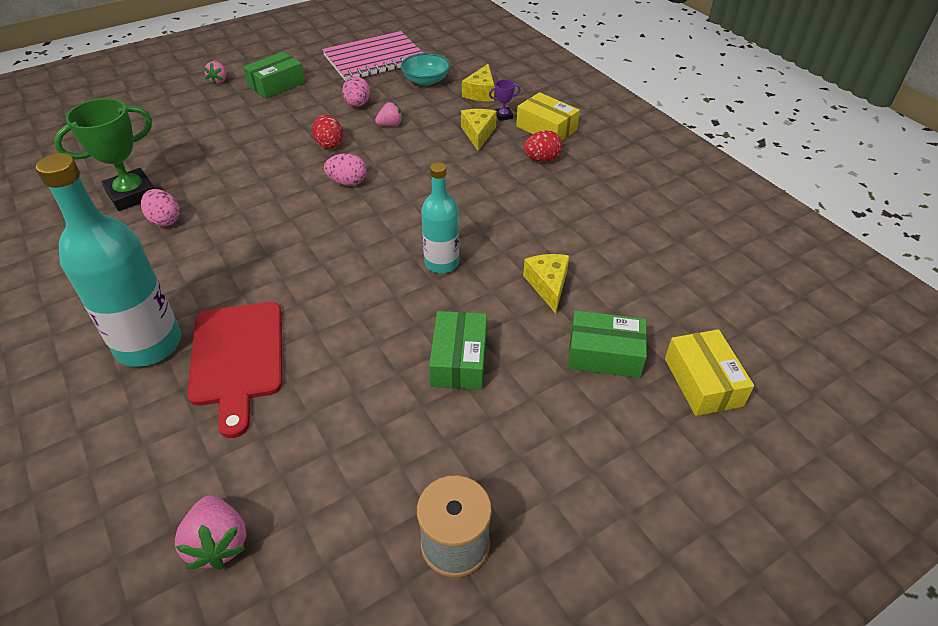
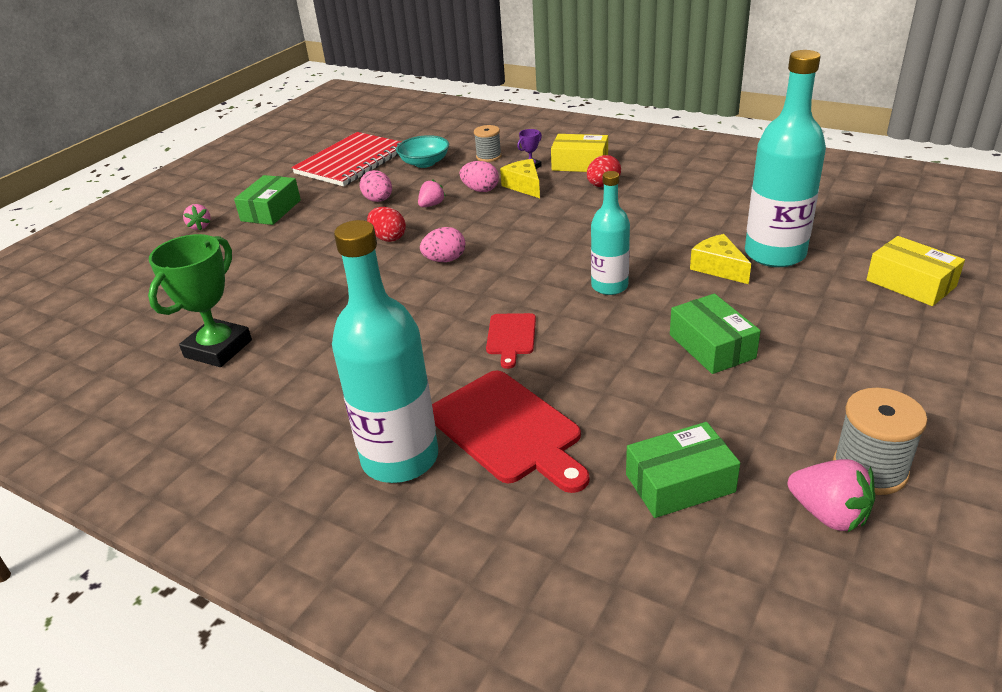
camera: 25 degrees left, 10 degrees down
(165, 220) = (286, 355): pink egg -> pink egg (480, 190)
(218, 543) = (673, 572): pink strawberry -> pink strawberry (828, 514)
(322, 276) = (511, 336): none -> red cutting board
(374, 59) = (351, 162): pink notebook -> red notebook
(481, 92) = (488, 156): yellow cheese -> grey spool
(604, 354) = (819, 295): green box -> green box (680, 483)
(612, 293) = (775, 254): none -> turquoise bottle

